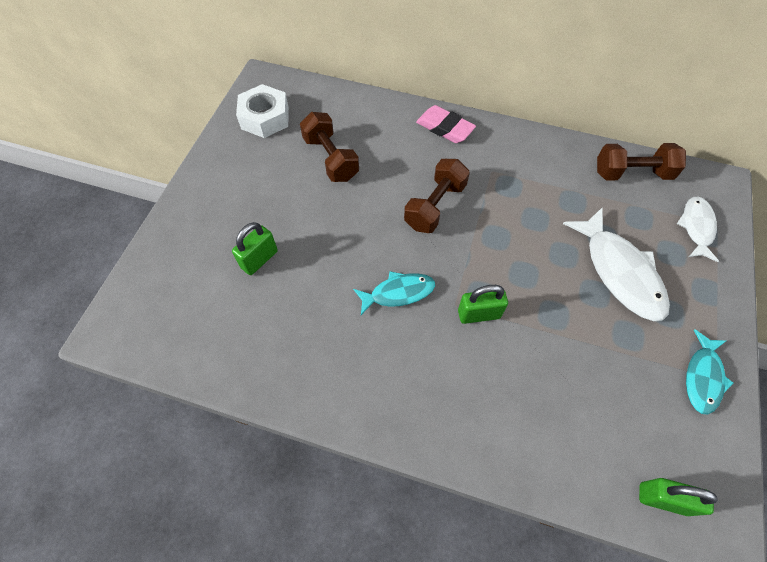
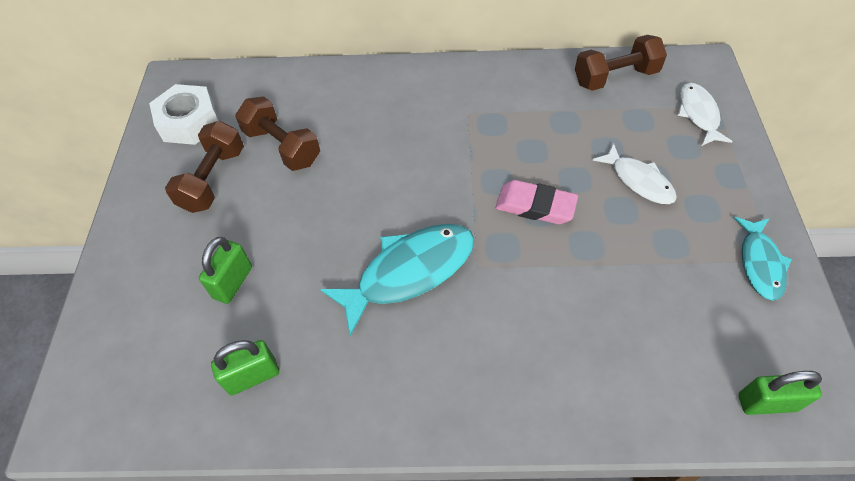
camera: 15 degrees left, 5 degrees down
(398, 293) = (409, 272): turquoise fish -> turquoise fish, size x1.66
(435, 206) = (419, 166): brown dumbbell -> brown dumbbell (213, 179)
(445, 128) = (401, 81): pink eraser -> pink eraser (535, 206)
(478, 314) = (506, 268): green padlock -> green padlock (252, 376)
(619, 272) = (638, 181): white fish -> white fish, size x0.60

